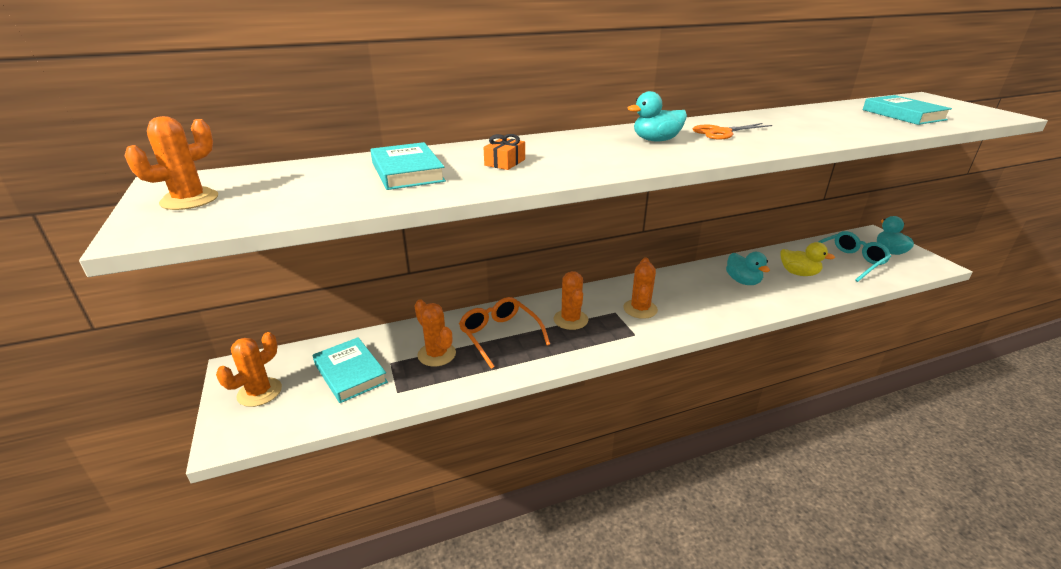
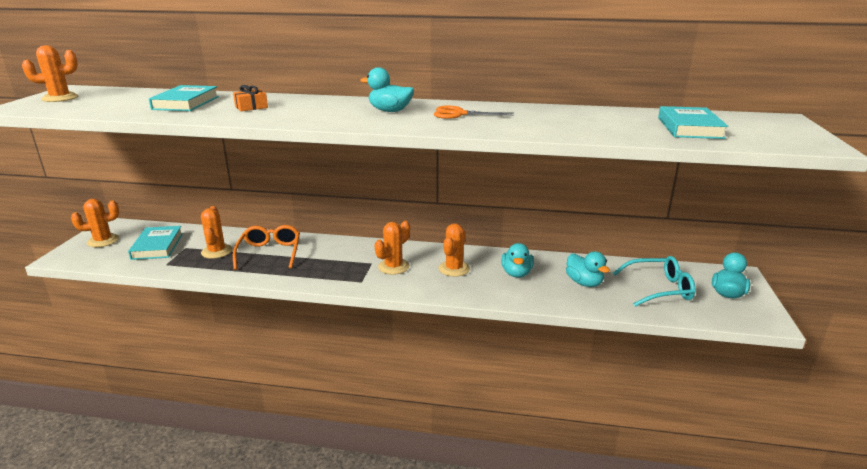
camera: 30 degrees right, 5 degrees down
(570, 320) = (331, 258): orange cactus -> orange cactus (454, 269)
(798, 273) = (584, 283): yellow duck -> turquoise duck

